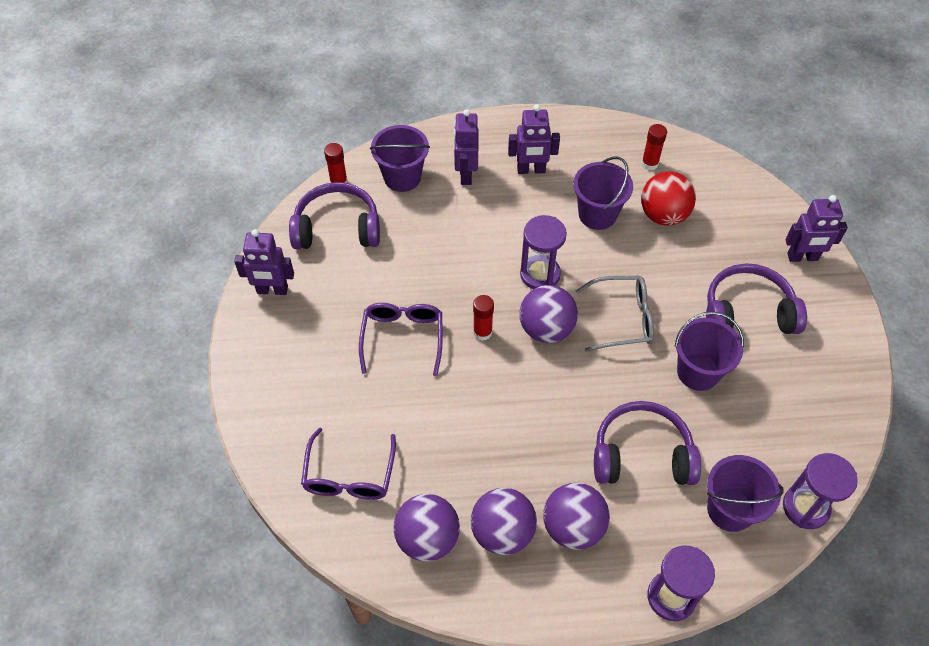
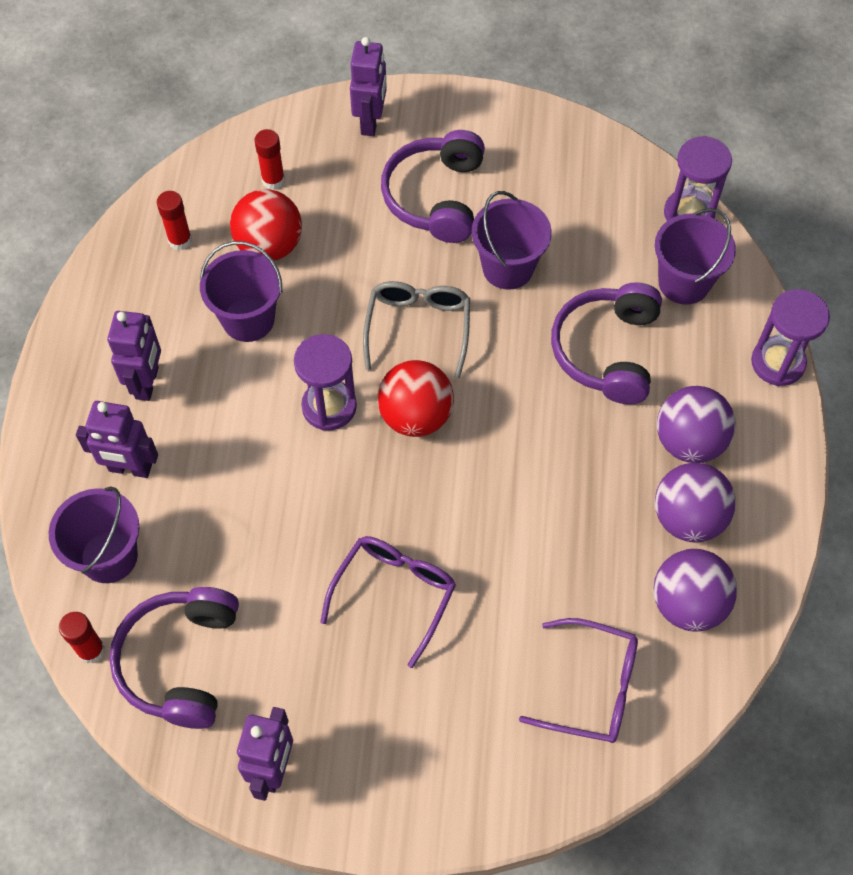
camera: 80 degrees left, 5 degrees up
(402, 338) = (394, 594): purple glasses -> purple glasses turned 105 degrees clockwise
(482, 332) = (405, 492): red glue stick -> red glue stick (273, 180)
(546, 329) = (415, 416): purple ball -> red ball

